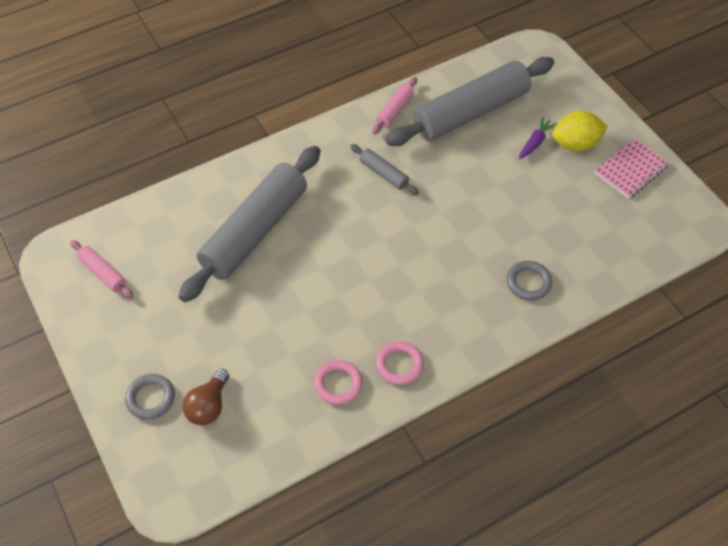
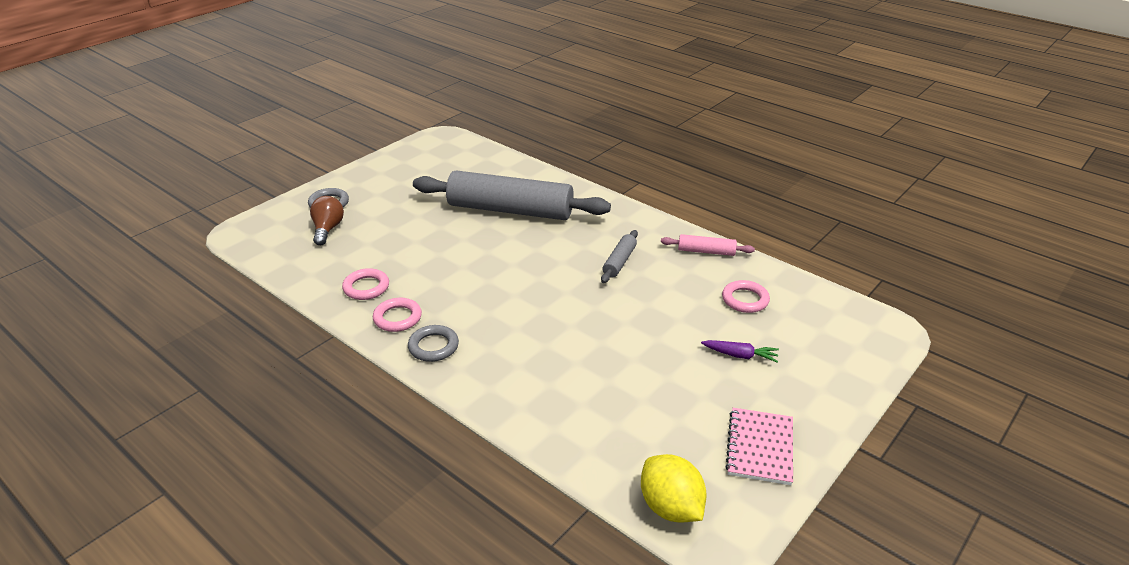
camera: 70 degrees right, 20 degrees down
(103, 273) = (435, 157): pink rolling pin -> none
(208, 406) = (328, 229): brown light bulb -> brown light bulb turned 90 degrees clockwise
(470, 112) = (745, 300): grey rolling pin -> pink ring
(528, 282) = (534, 386): grey ring -> grey ring (433, 346)
(575, 144) = (763, 389): yellow lemon -> yellow lemon (670, 507)
(631, 170) = (760, 447): pink notebook -> pink notebook turned 75 degrees clockwise

